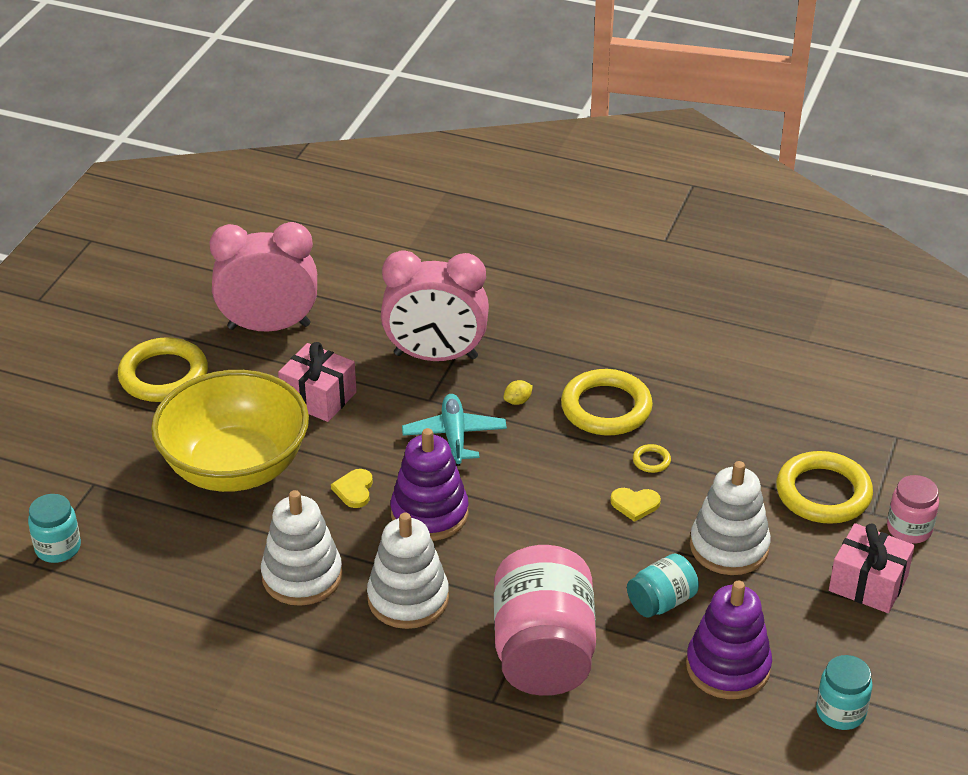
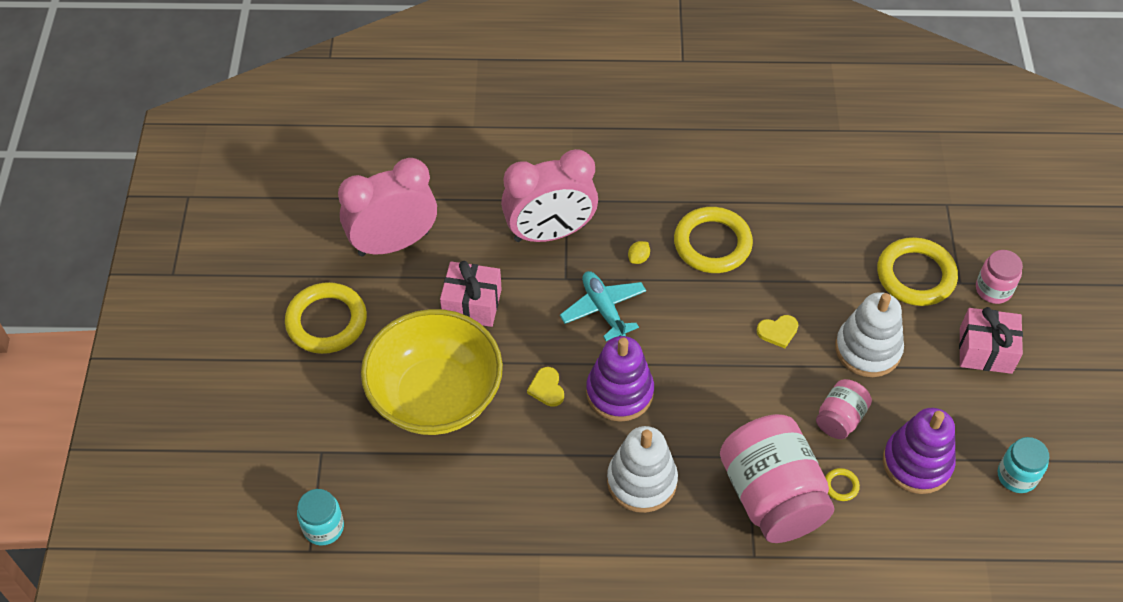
camera: 20 degrees left, 15 degrees up
(302, 576) = (545, 487): white stacking toy -> none
(651, 461) = (771, 285): yellow ring -> yellow ring (841, 486)
(661, 602) = (840, 418): turquoise jar -> pink jar

